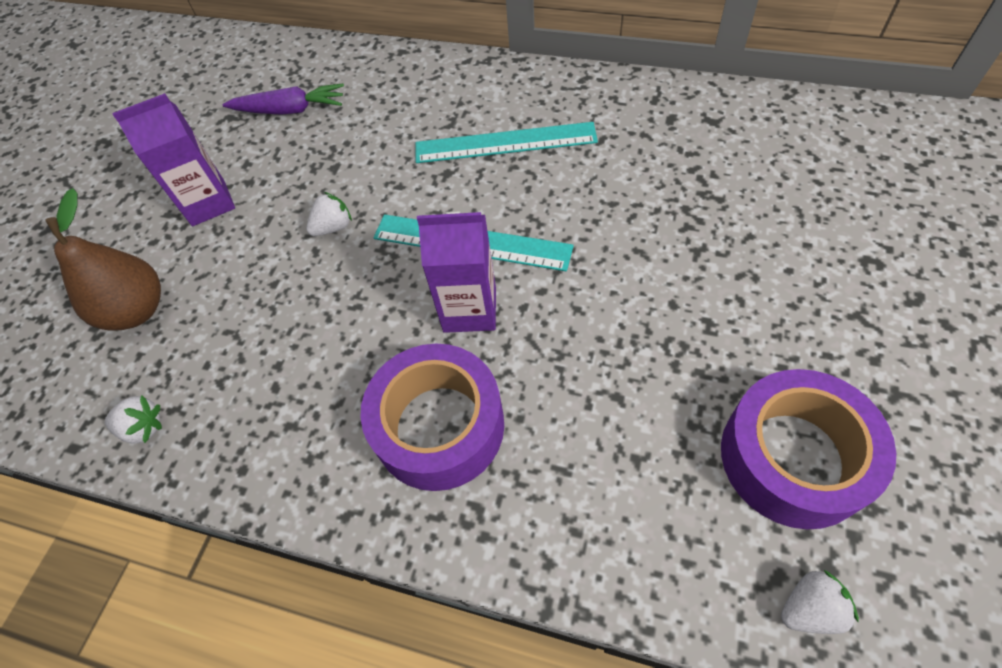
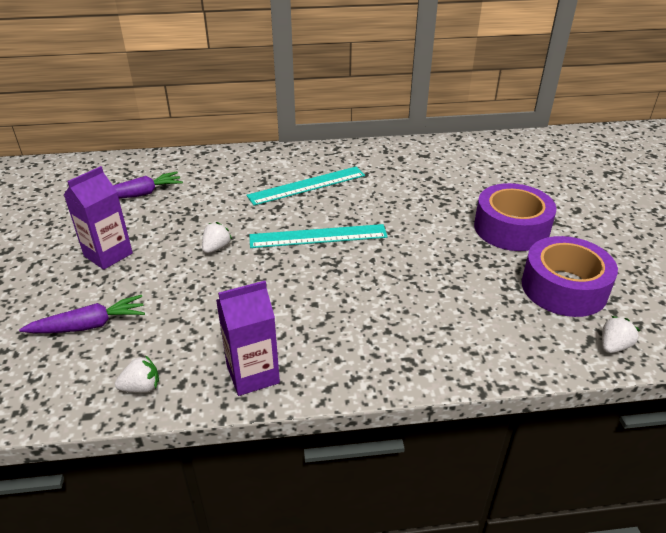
camera: 30 degrees left, 20 degrees down
(137, 310) = (89, 325): brown pear -> purple carrot
(439, 426) = (359, 328): purple tape -> purple tape (511, 228)
(469, 309) = (339, 268): purple carton -> purple carton (253, 374)

